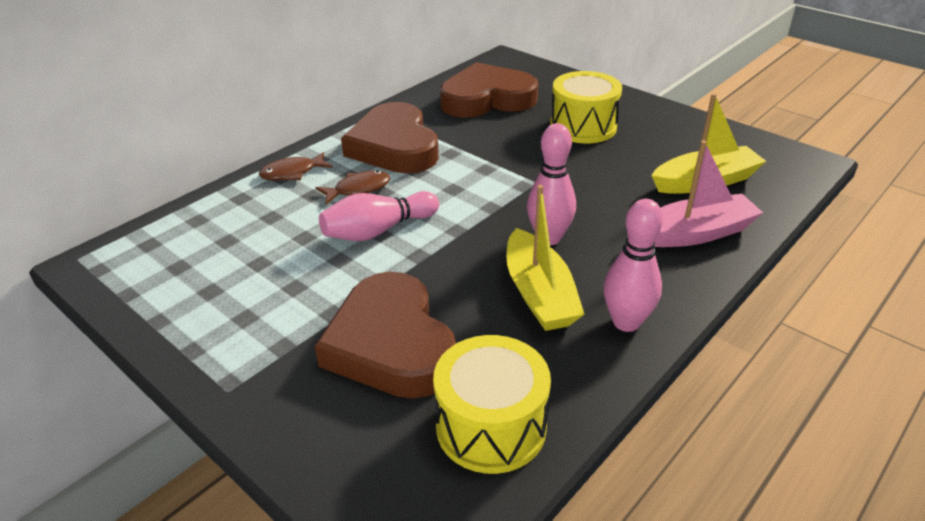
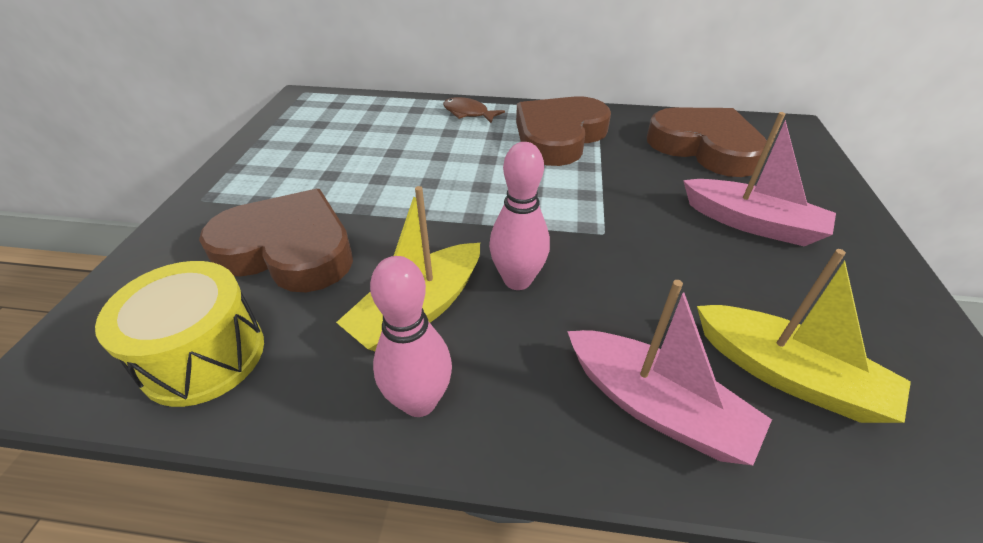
camera: 55 degrees right, 5 degrees up
(358, 189) = (479, 147): brown fish -> none
(378, 231) = (433, 180): pink bowling pin -> none
(391, 344) = (288, 249): brown heart -> brown heart turned 75 degrees clockwise
(583, 127) = (752, 223): yellow drum -> pink boat

